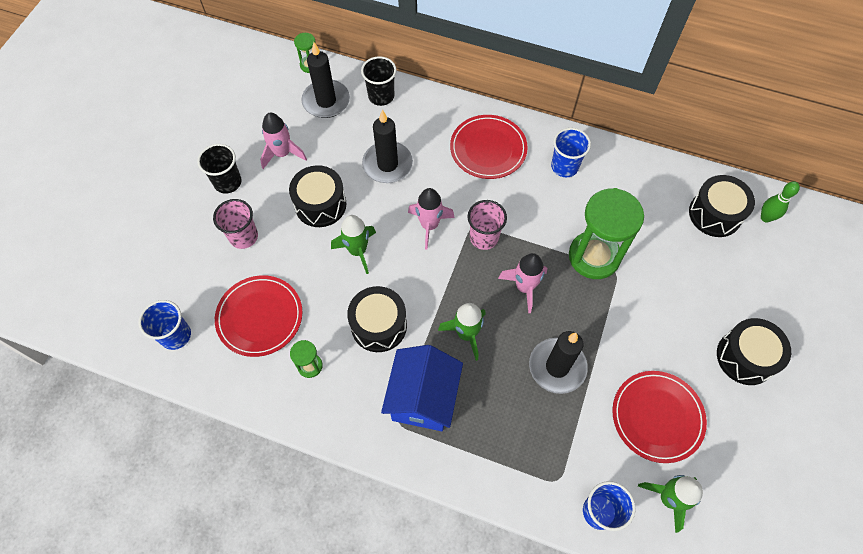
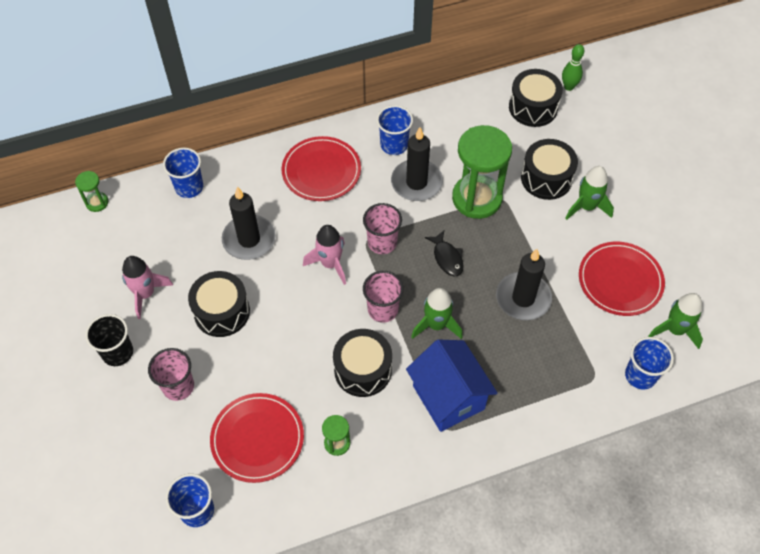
camera: 40 degrees left, 5 degrees down
(326, 101) = (143, 223): black candle -> black candle (416, 182)
(357, 251) = (290, 326): green rocket -> green rocket (586, 207)
(381, 96) = (189, 187): black cup -> blue cup
(436, 290) = (383, 309): none -> pink cup
(524, 287) = (447, 258): pink rocket -> black fish
(745, 357) = (639, 195): black drum -> black drum (546, 178)

